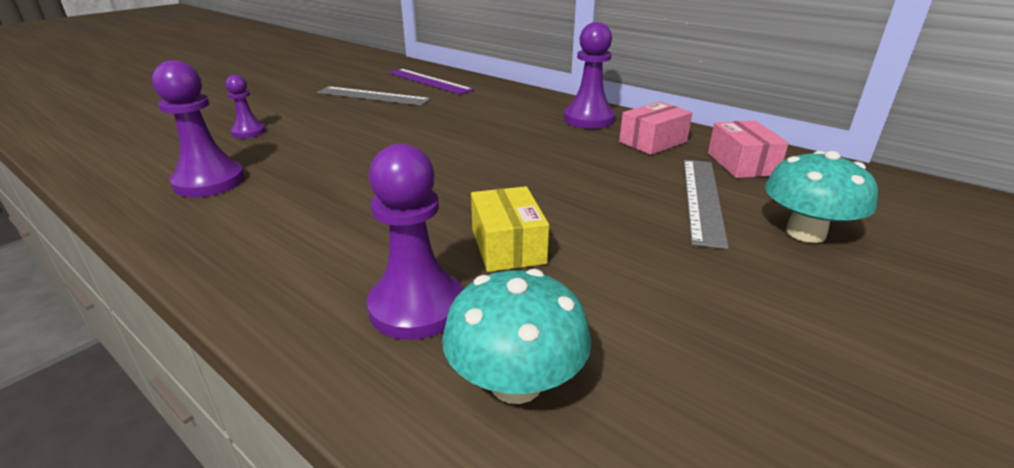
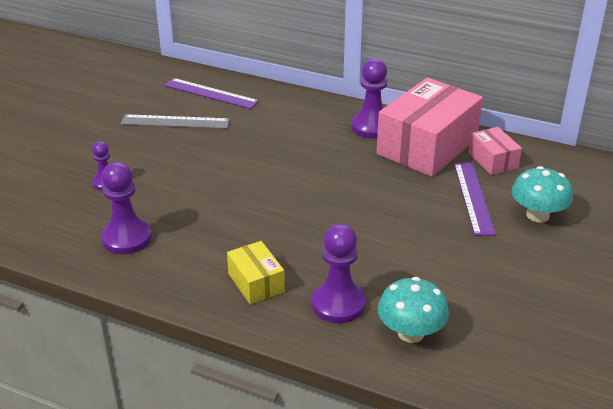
camera: 15 degrees left, 5 degrees up
(508, 246) = (367, 255): yellow box -> yellow box (256, 282)
(653, 142) = (427, 146): pink box -> pink box, size x2.08
(702, 199) = (473, 198): grey ruler -> purple ruler

